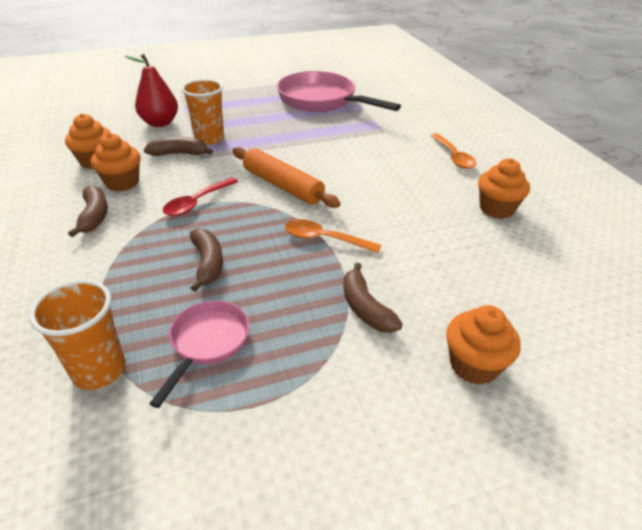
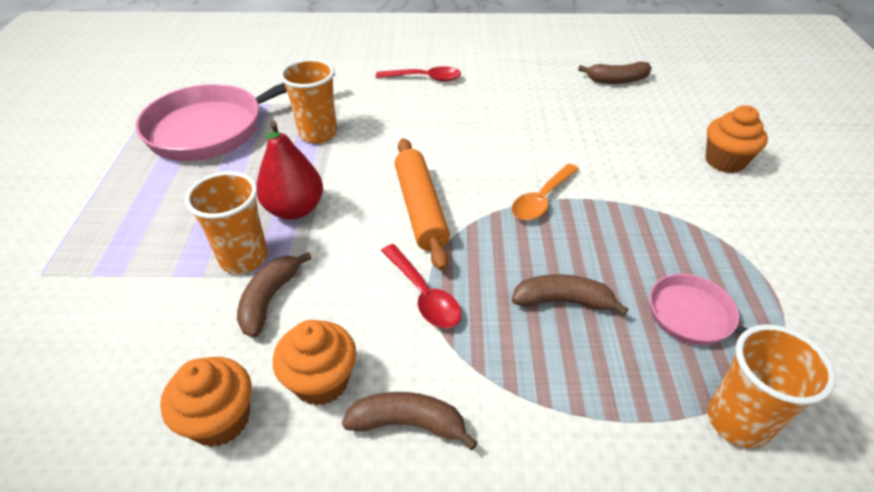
camera: 70 degrees left, 5 degrees up
(160, 123) = (135, 314): red pear -> red pear (294, 209)
(282, 186) = (420, 208): orange rolling pin -> orange rolling pin turned 75 degrees counterclockwise
(341, 132) = (318, 134): none -> orange cup
(365, 308) = (654, 199): brown banana -> brown banana (617, 80)
(453, 157) = (424, 78): orange spoon -> red spoon
(496, 209) = (527, 85): orange cupcake -> none

